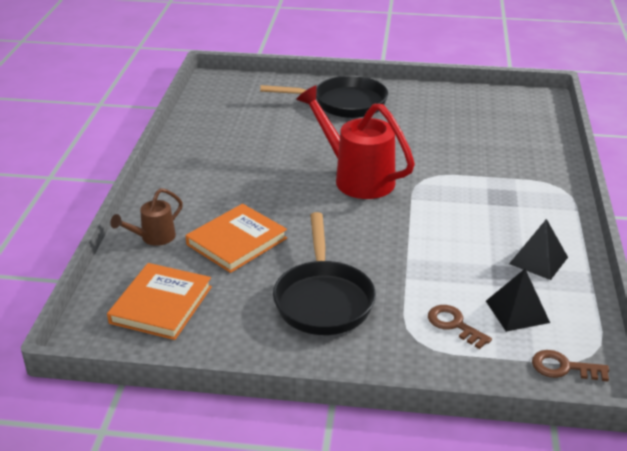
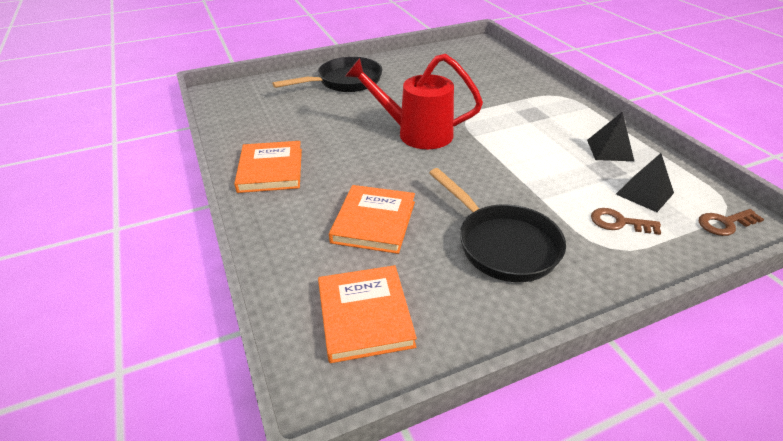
camera: 30 degrees left, 5 degrees up
(153, 238) = (290, 249): brown watering can -> none
(196, 169) = (271, 170): none -> orange book

